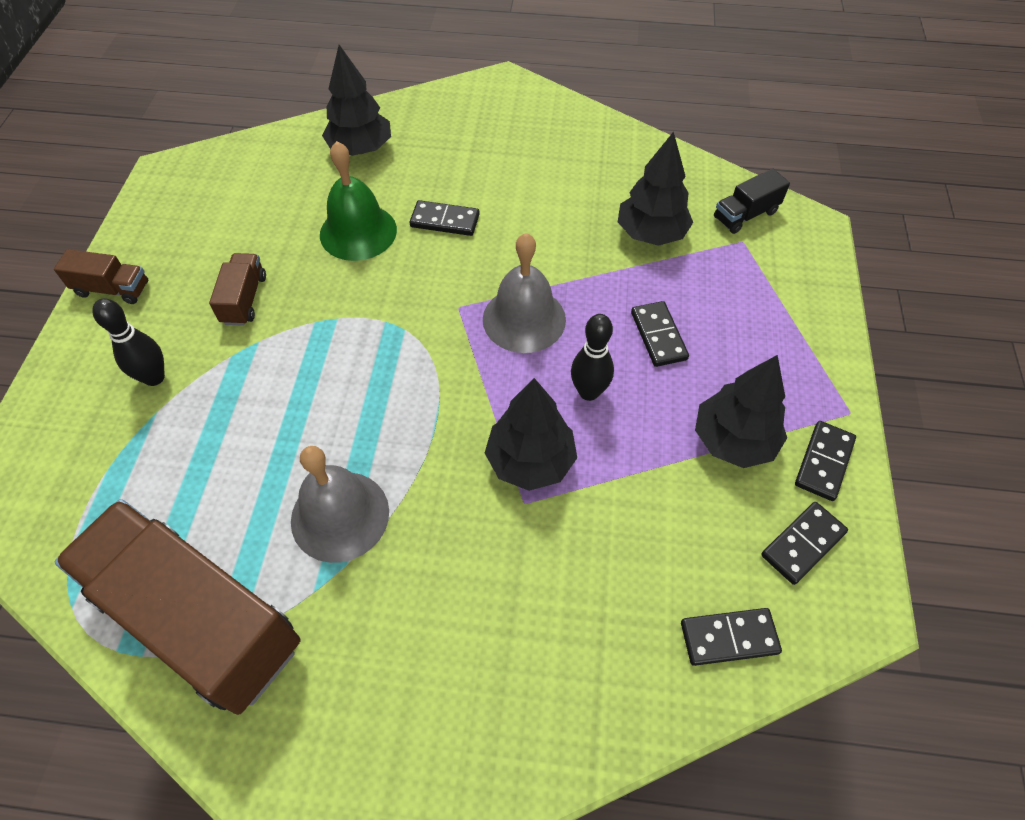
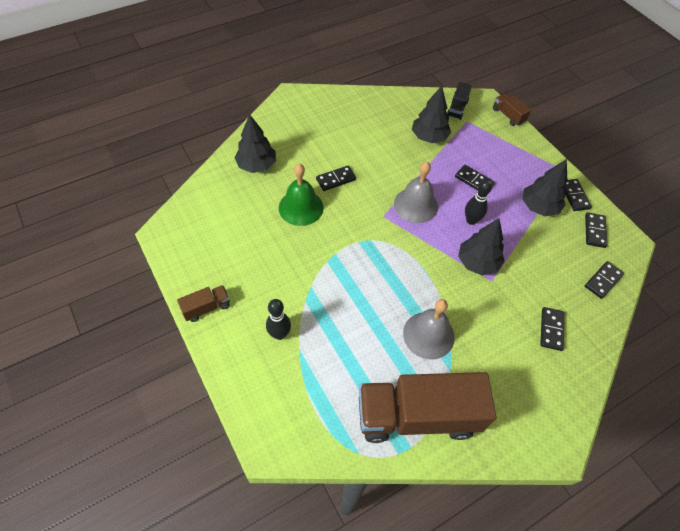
camera: 40 degrees left, 0 degrees up
(244, 299) = (281, 271): brown truck -> brown truck (508, 115)
(543, 649) = (551, 329): none -> black domino

